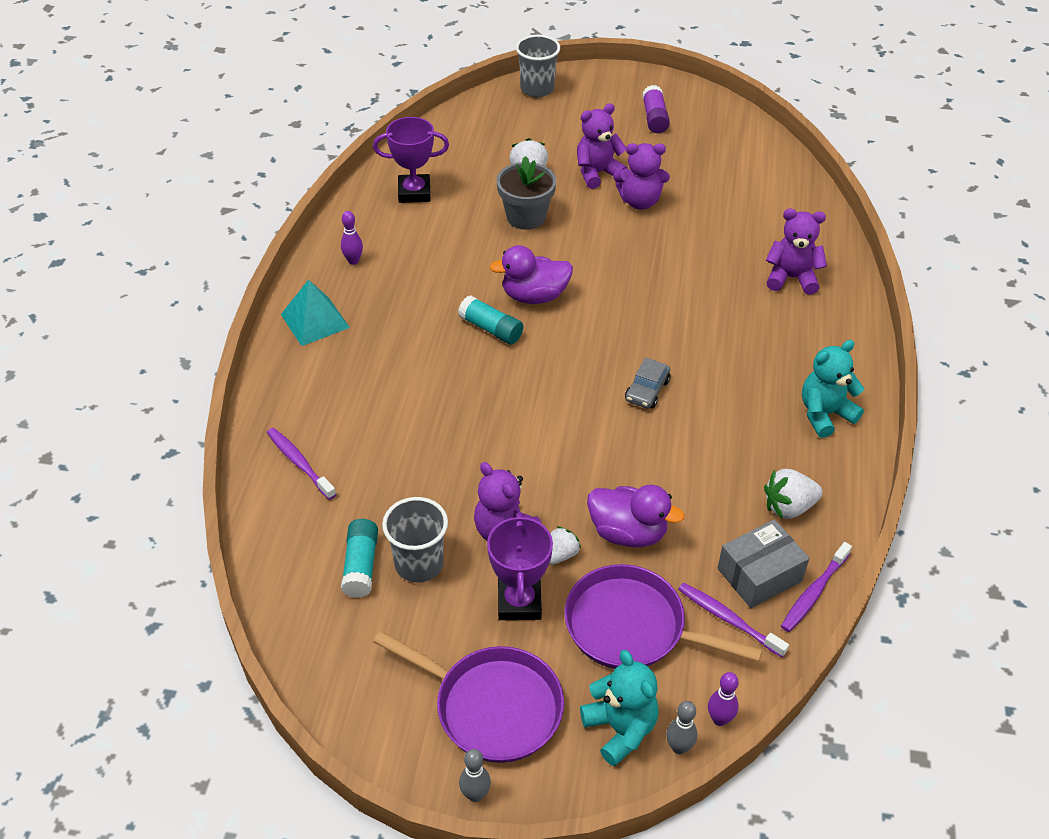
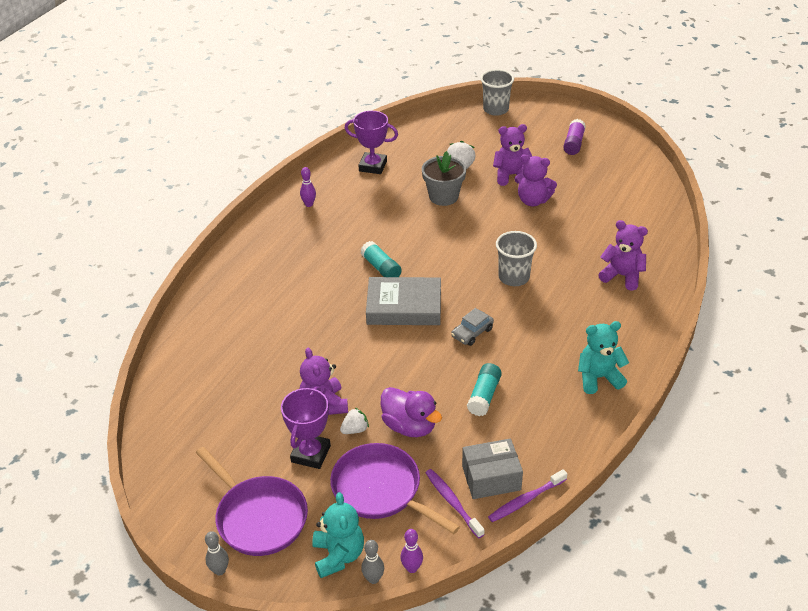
camera: 20 degrees right, 5 degrees down
(299, 463) = (209, 329): purple toothbrush -> none
(315, 321) = (264, 239): turquoise pyramid -> none
(361, 565) = (217, 404): turquoise glue stick -> turquoise glue stick (484, 396)
(419, 564) = (256, 412): grey cup -> grey cup (514, 277)
(534, 296) = (423, 252): purple duck -> none
(545, 375) = (404, 307): none -> grey book
(788, 507) = (537, 436): white strawberry -> none

